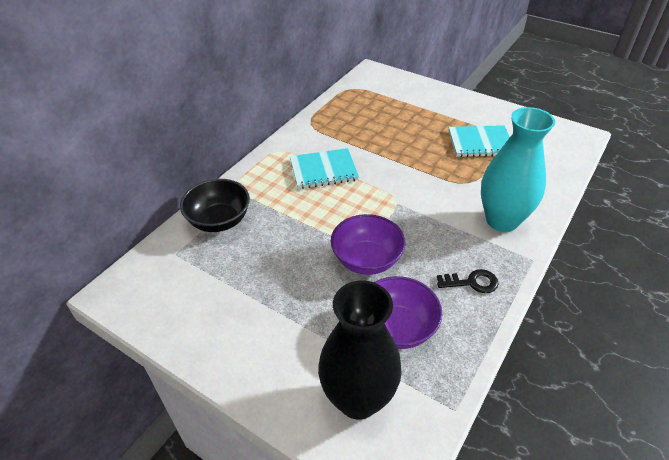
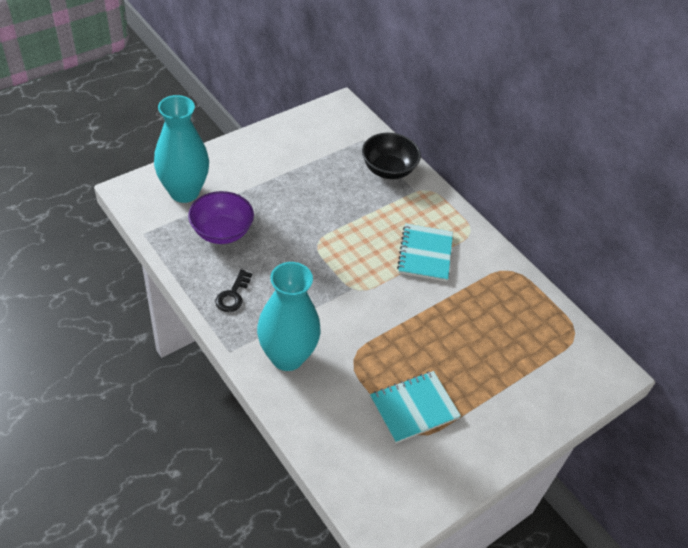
camera: 105 degrees right, 5 degrees up
(358, 399) = (184, 192): black vase -> turquoise vase
(366, 260) = (295, 240): purple bowl -> none
(480, 143) = (414, 408): turquoise notebook -> turquoise notebook turned 45 degrees clockwise

